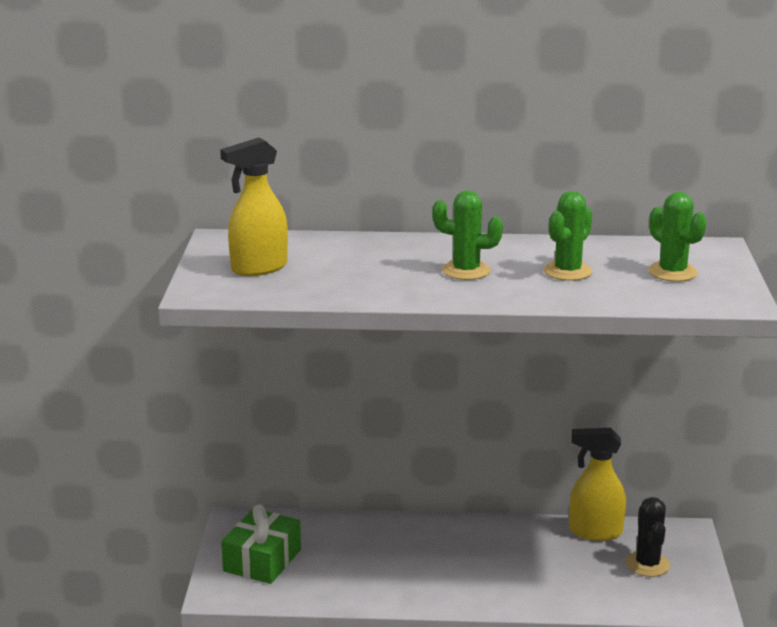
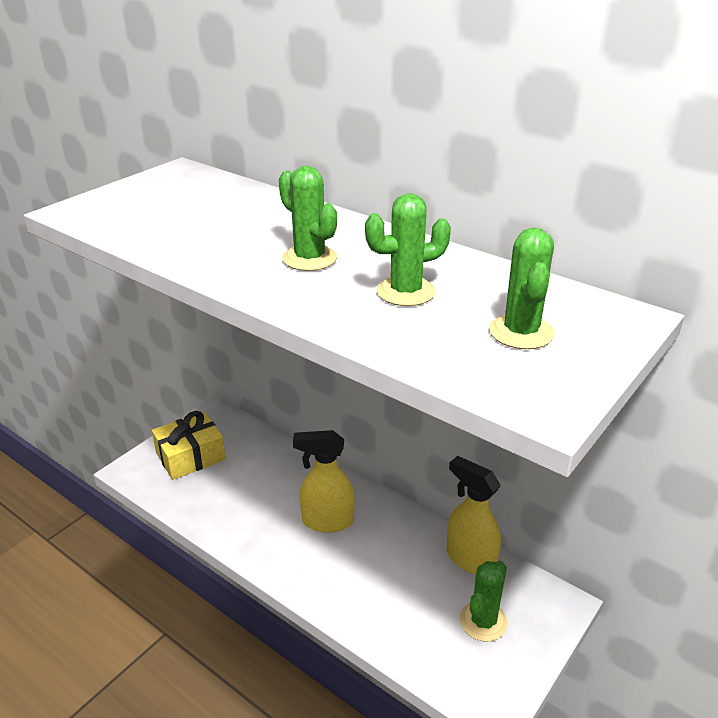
camera: 35 degrees right, 10 degrees up
(258, 268) = (153, 203): yellow spray bottle -> yellow spray bottle (327, 521)
(262, 560) = (190, 456): green gift -> yellow gift
(647, 564) = (483, 621): black cactus -> green cactus

